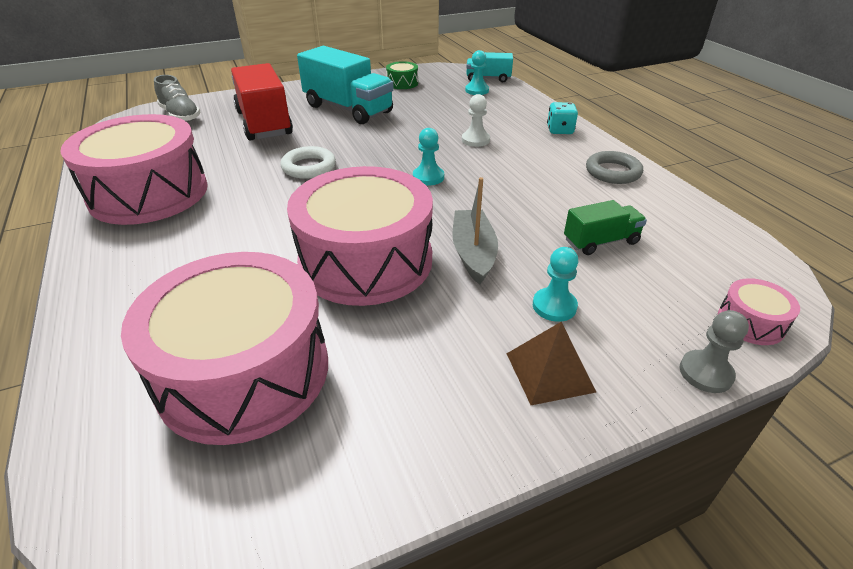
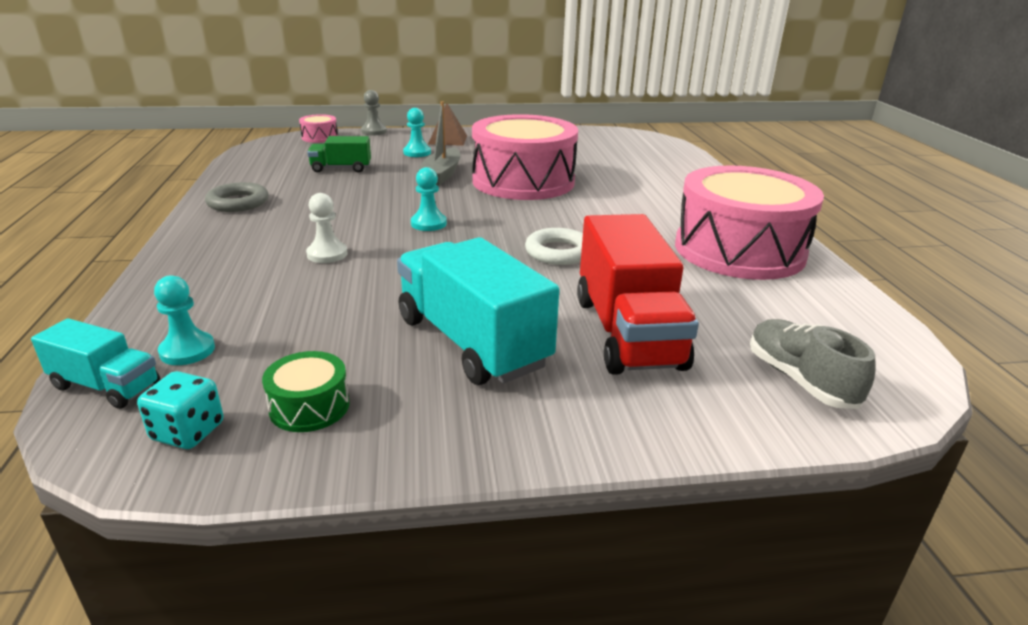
camera: 165 degrees left, 10 degrees down
(244, 372) = (605, 156): pink drum -> none
(560, 130) = (200, 250): turquoise dice -> turquoise dice (188, 432)

